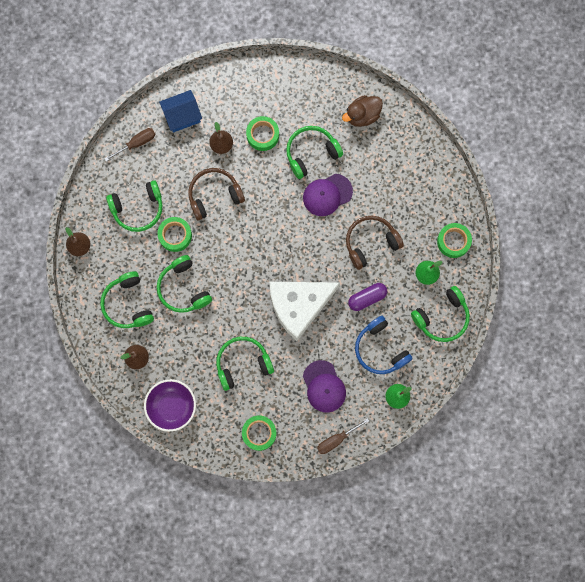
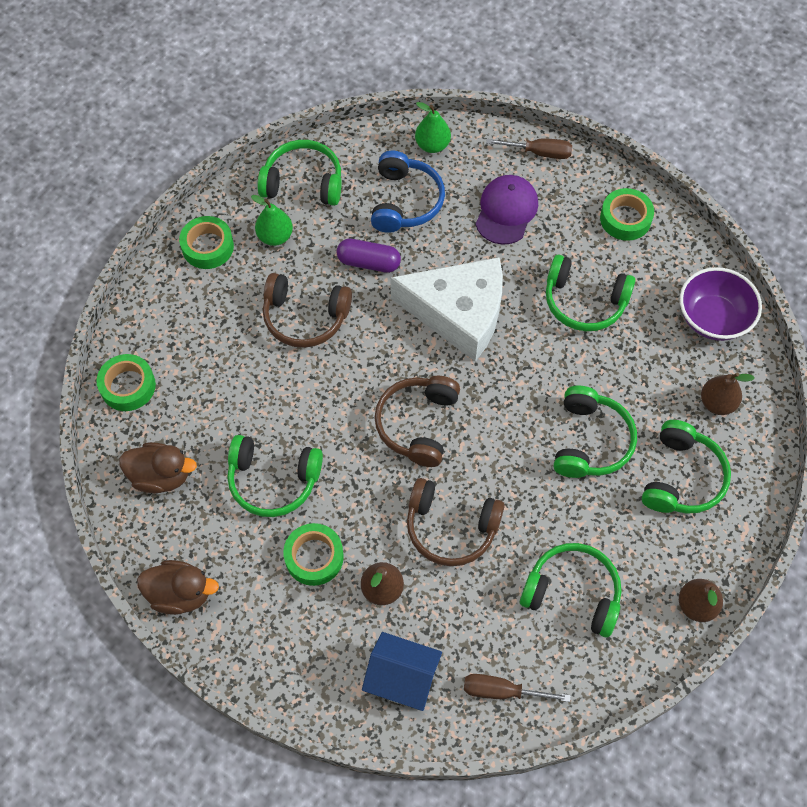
camera: 140 degrees left, 15 degrees down
(175, 235) = (548, 516): green tape -> green tape (128, 386)
(270, 232) = (418, 424): none -> brown headphones
(304, 75) = (180, 594): none -> brown duck
(327, 195) = (303, 413): purple cap -> none

